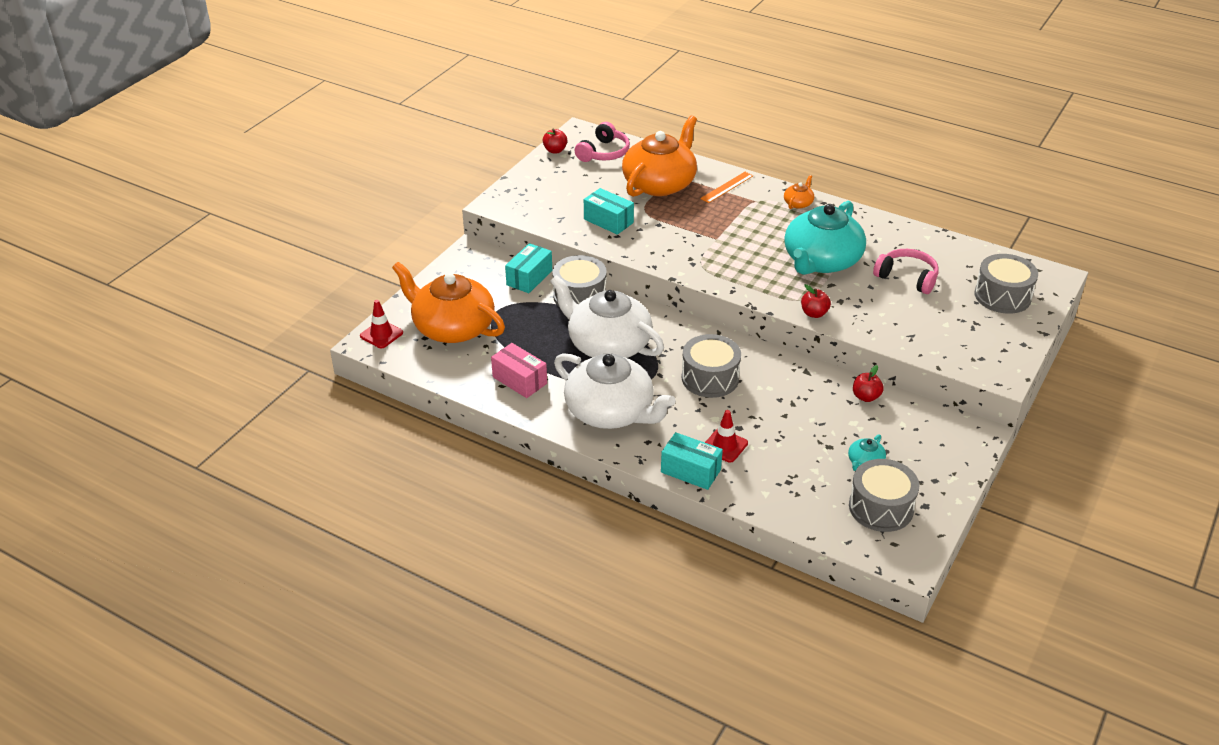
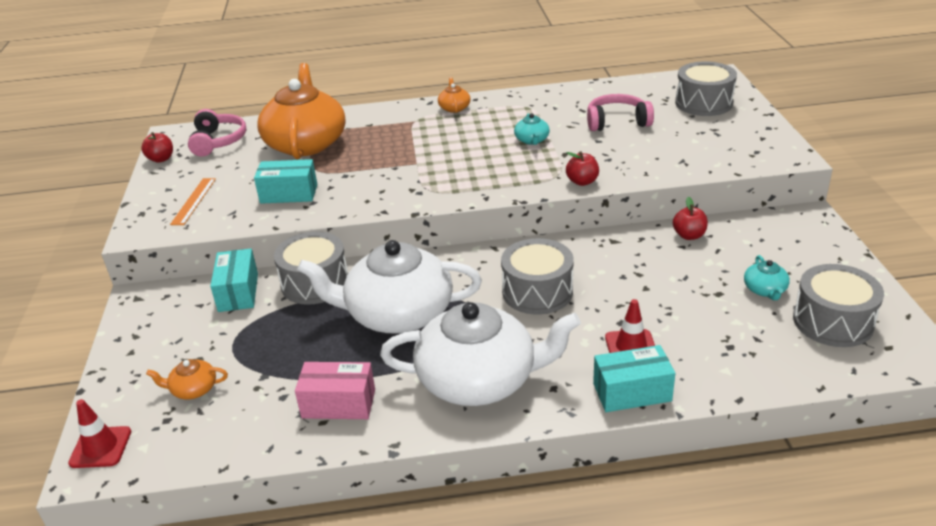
camera: 35 degrees left, 5 degrees down
(452, 327) = (193, 389): orange teapot -> orange teapot, size x0.40
(727, 187) = (375, 121): orange ruler -> orange ruler (194, 201)
(821, 261) = (532, 140): turquoise teapot -> turquoise teapot, size x0.40

